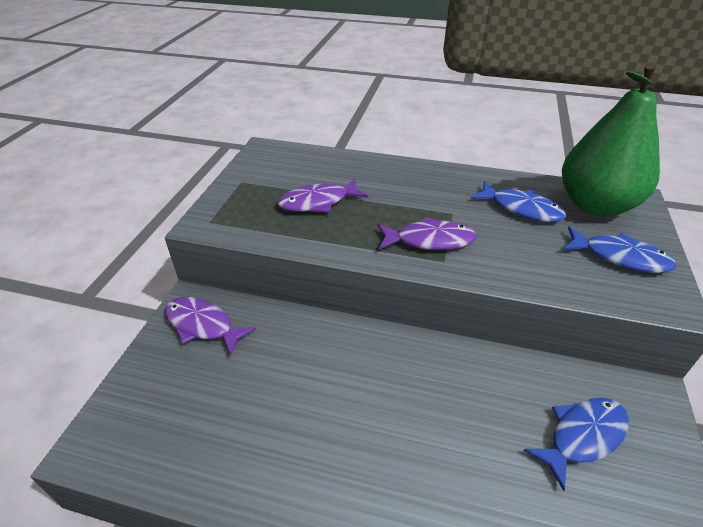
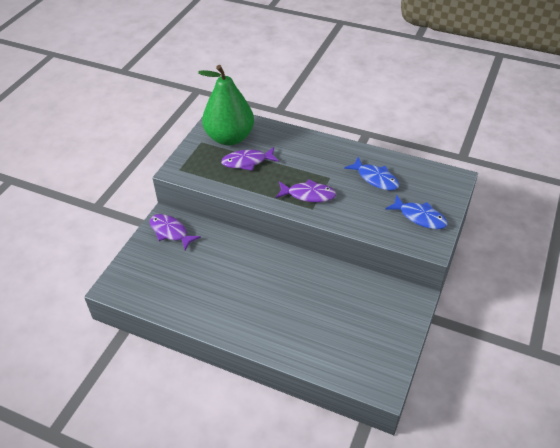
camera: 10 degrees right, 5 degrees up
(582, 436) = (365, 312): blue fish -> none
(595, 205) = (425, 180): green pear -> green pear (229, 138)

